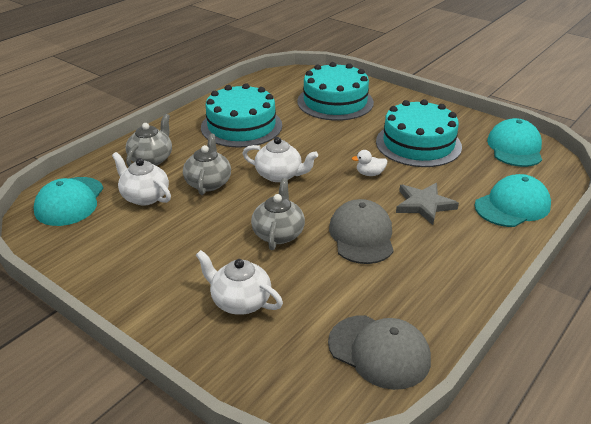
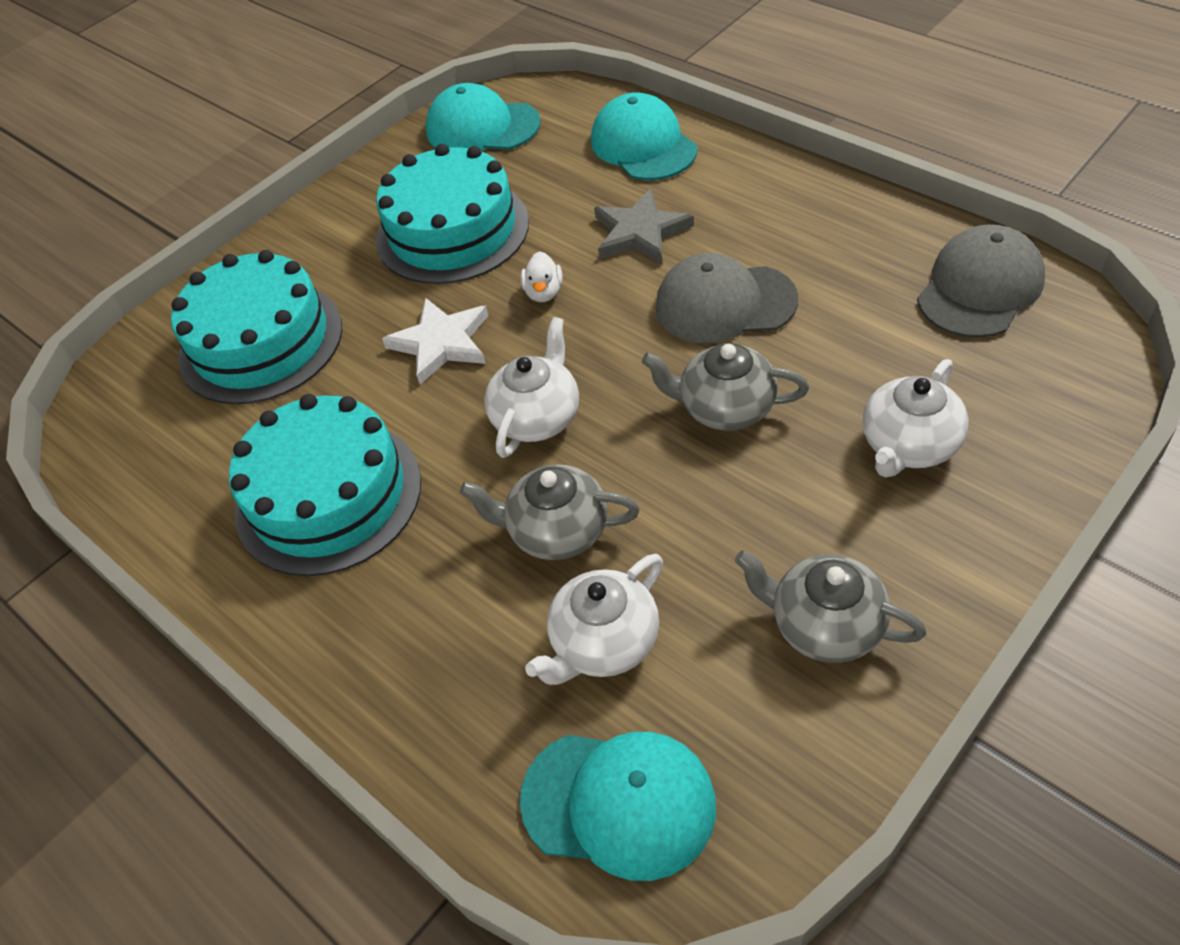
camera: 80 degrees left, 15 degrees up
(151, 159) = (447, 657): grey teapot -> grey teapot (825, 625)
(332, 146) = (441, 343): none -> white star

